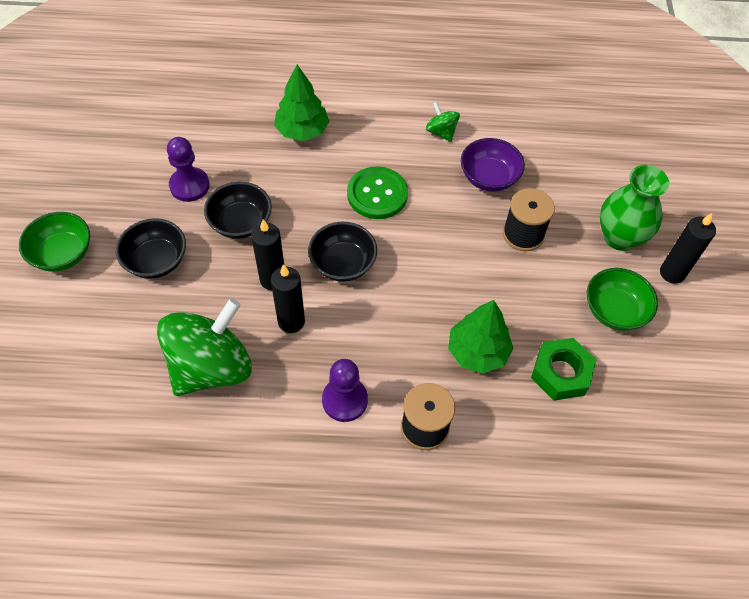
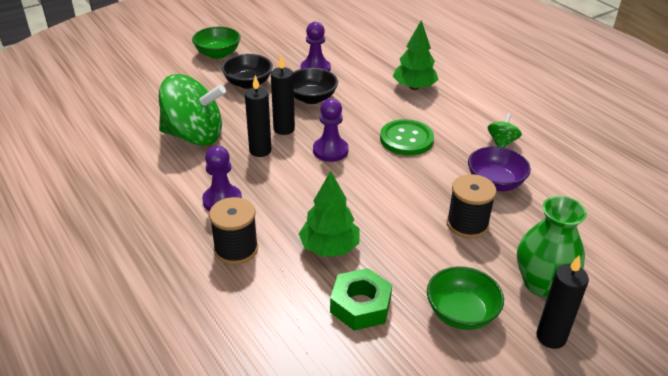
camera: 55 degrees right, 20 degrees down
(343, 264) = (330, 151): black bowl -> purple pawn

